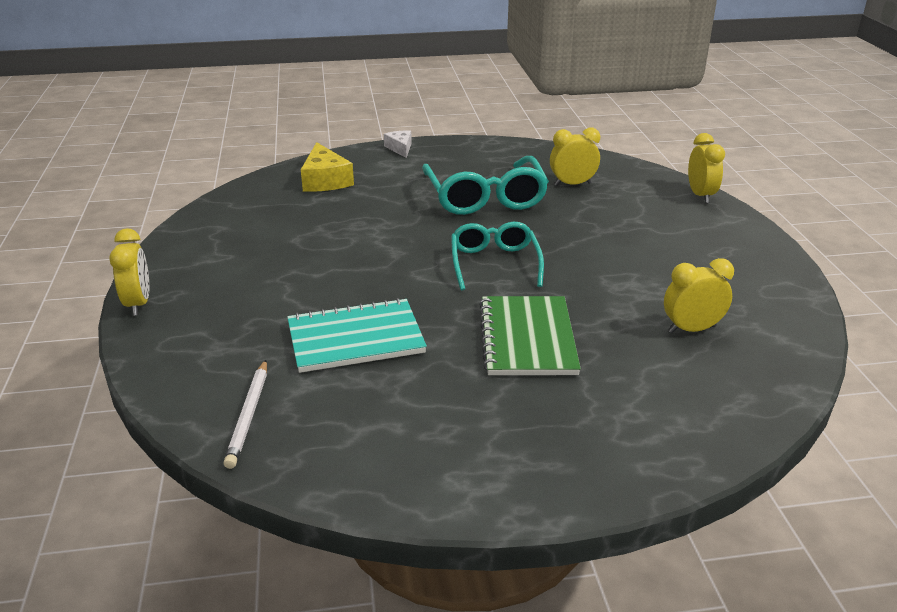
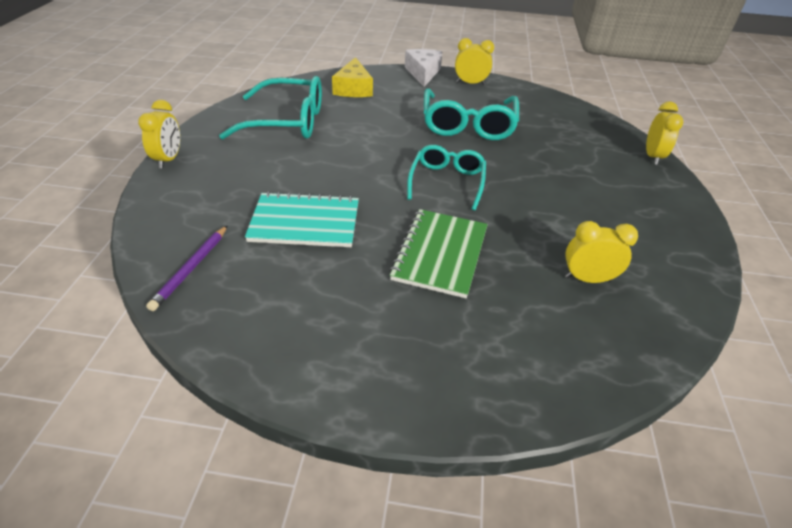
camera: 15 degrees right, 10 degrees up
(249, 415) = (191, 269): white pencil -> purple pencil
(263, 233) = (286, 121): none -> turquoise glasses
(400, 148) = (423, 73): white cheese -> white cheese, size x1.64
(572, 184) = (545, 126): yellow clock -> yellow clock (470, 83)

